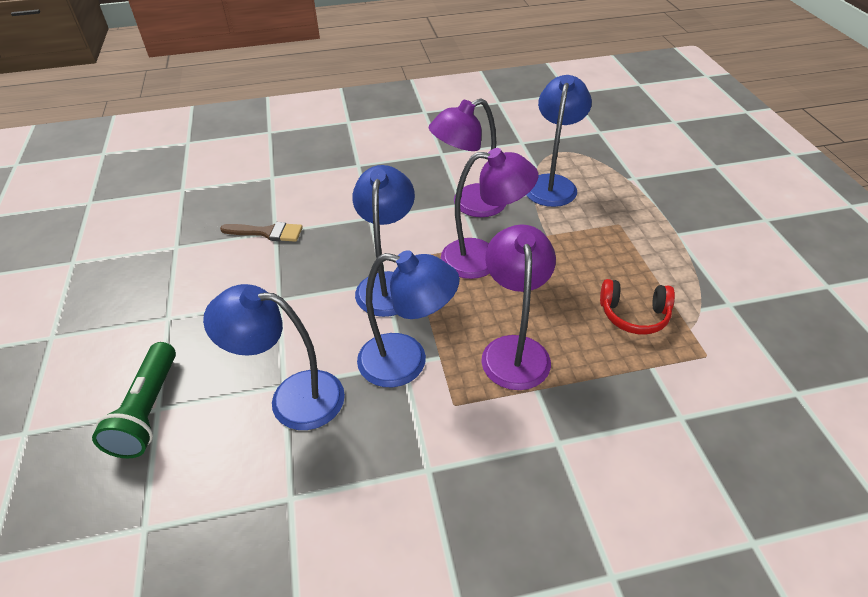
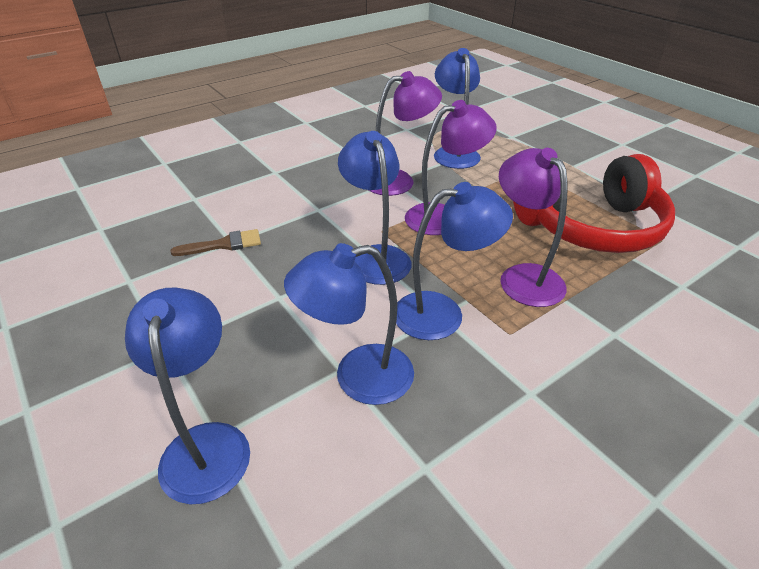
camera: 25 degrees left, 5 degrees down
(148, 410) = (206, 443): green flashlight -> blue lamp
(469, 204) = (399, 181): purple lamp -> purple lamp turned 150 degrees counterclockwise
(634, 315) = (590, 226): red headphones -> red headphones, size x2.29

